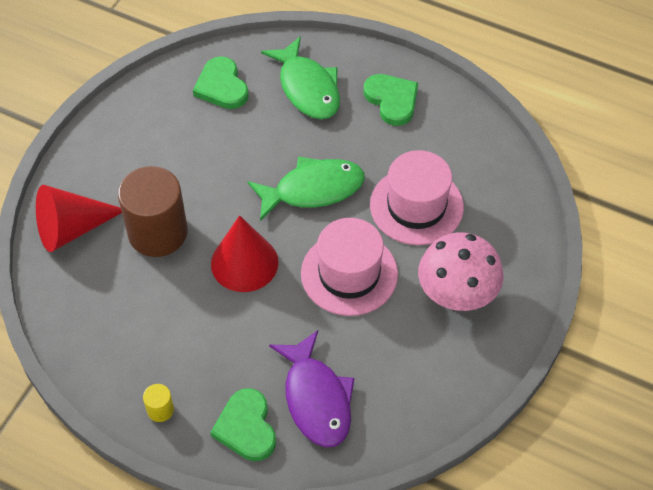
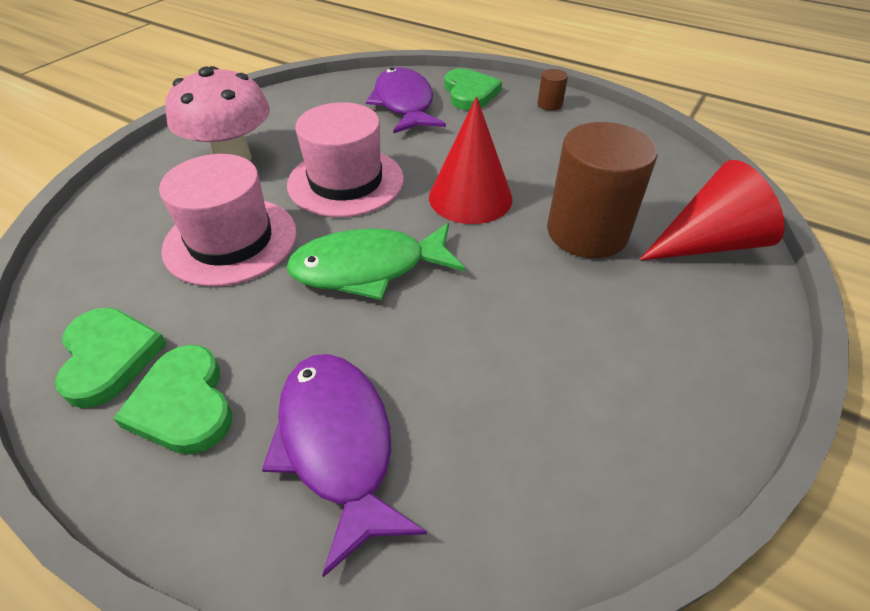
camera: 175 degrees left, 10 degrees down
(160, 410) = (549, 104): yellow cylinder -> brown cylinder
(222, 86) = (515, 463): green heart -> green heart (109, 357)
(307, 88) = (338, 445): green fish -> purple fish

